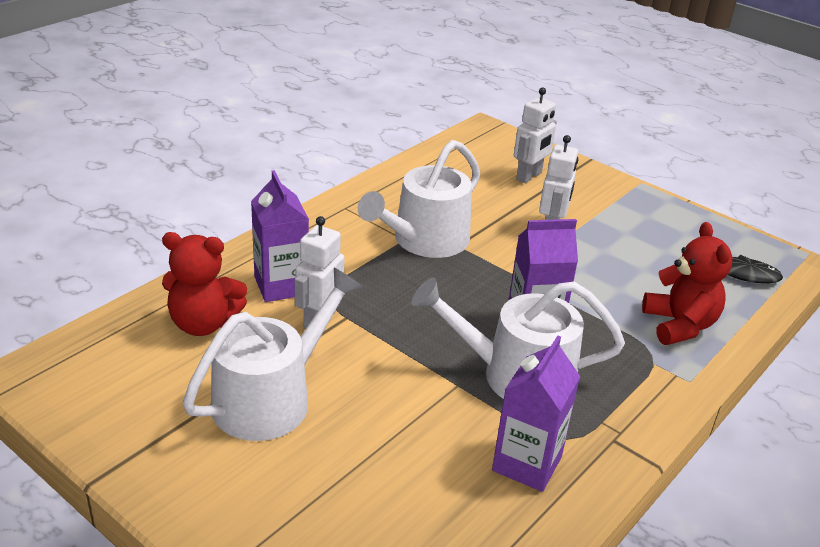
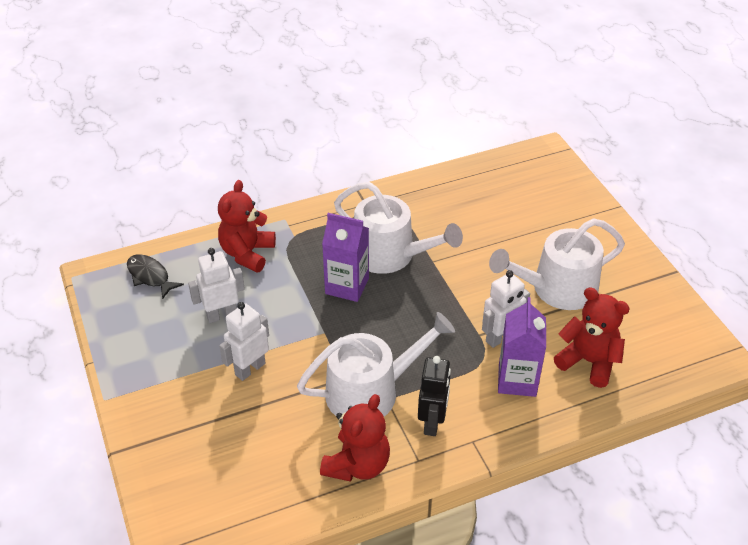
camera: 150 degrees left, 10 degrees up
(349, 233) = (432, 422): none -> black robot
(395, 193) = (357, 464): none -> red teddy bear
(527, 463) = (425, 207): purple carton -> none
(529, 176) = (204, 445): white robot -> white robot (222, 315)

